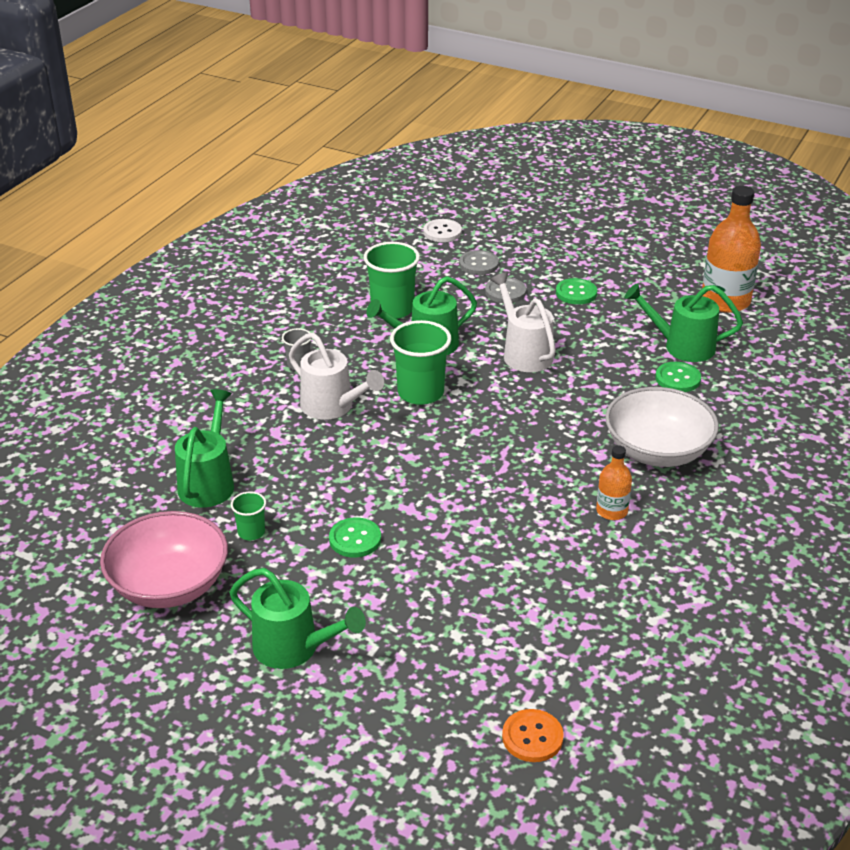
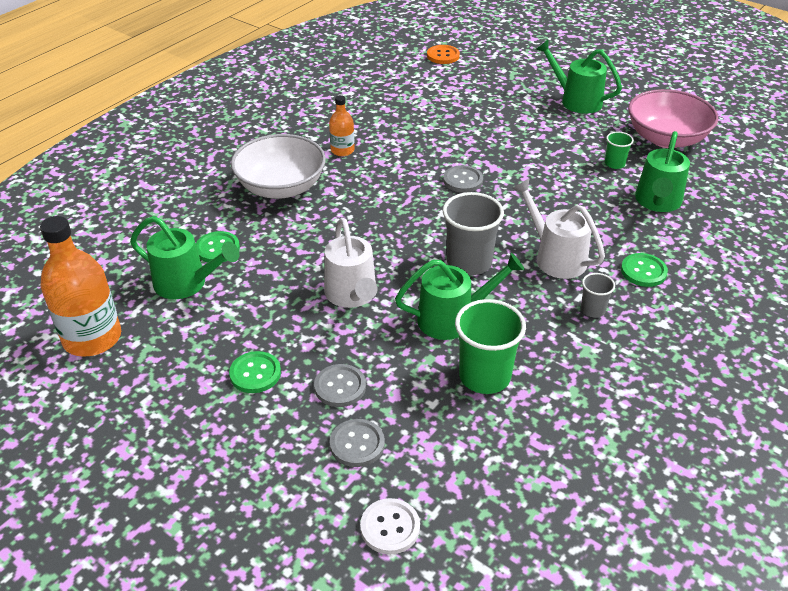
camera: 170 degrees left, 5 degrees up
(355, 539) = (536, 152): green button -> green button (643, 271)
(420, 393) = (469, 262): green cup -> grey cup
(445, 485) = (463, 180): none -> grey button

